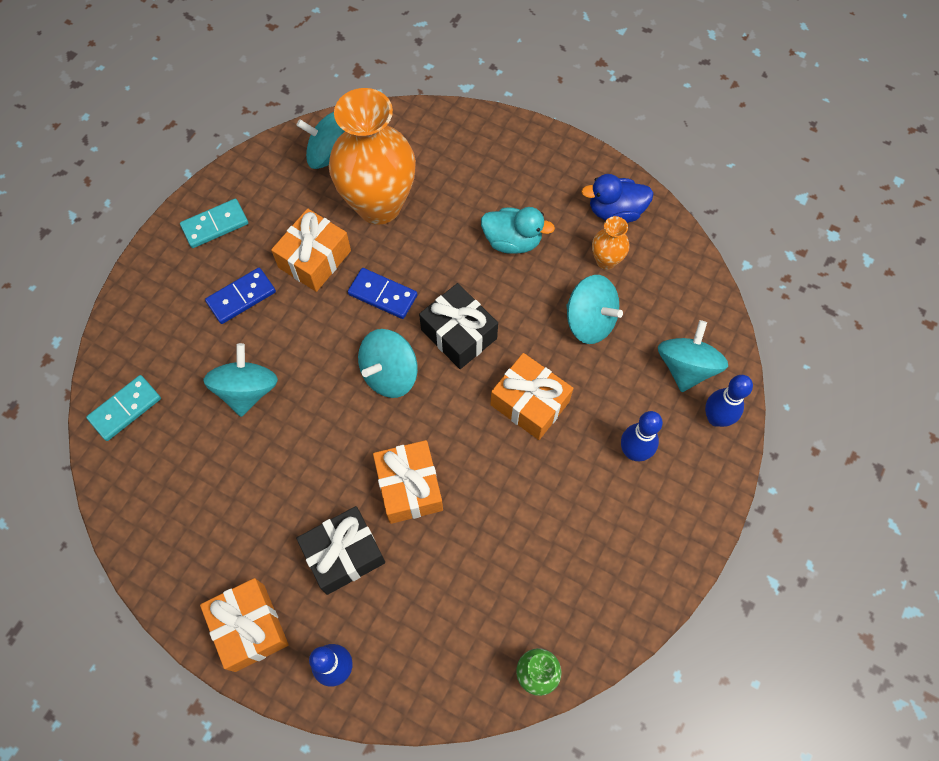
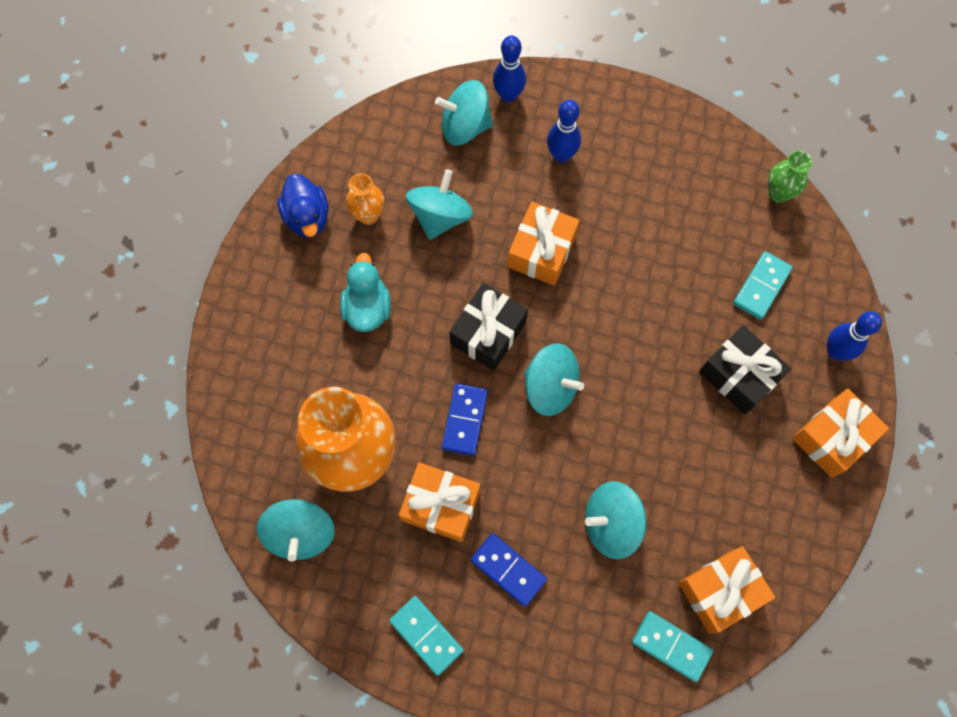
camera: 105 degrees left, 5 degrees up
(409, 487) = (657, 336): orange gift -> orange gift (720, 591)
(431, 613) = (761, 286): none -> turquoise domino

